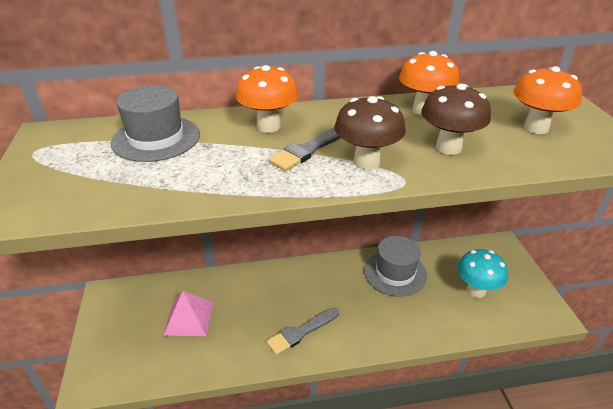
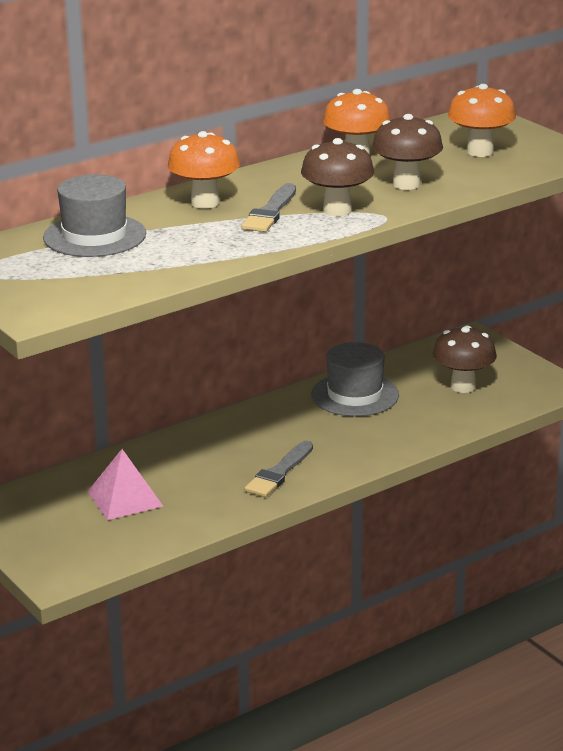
camera: 25 degrees left, 10 degrees down
(476, 290) = (463, 387): turquoise mushroom -> brown mushroom

